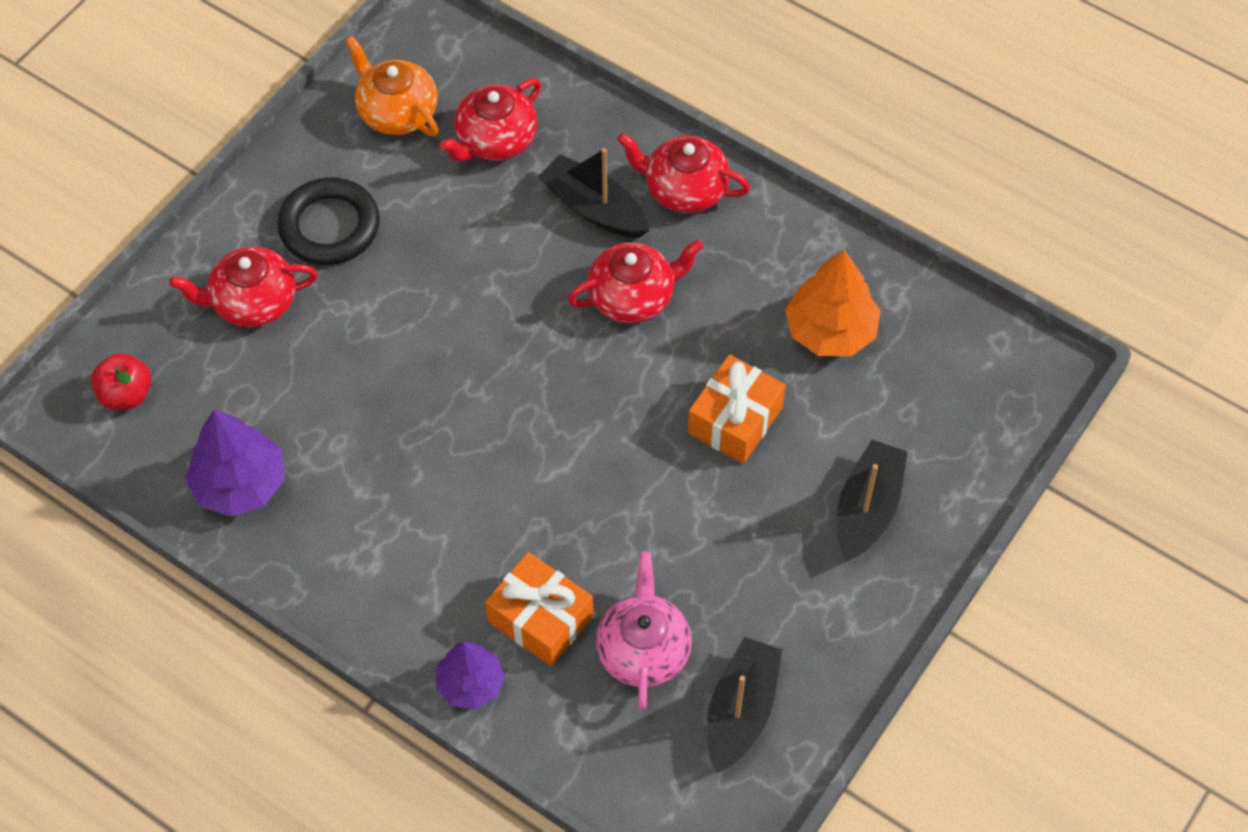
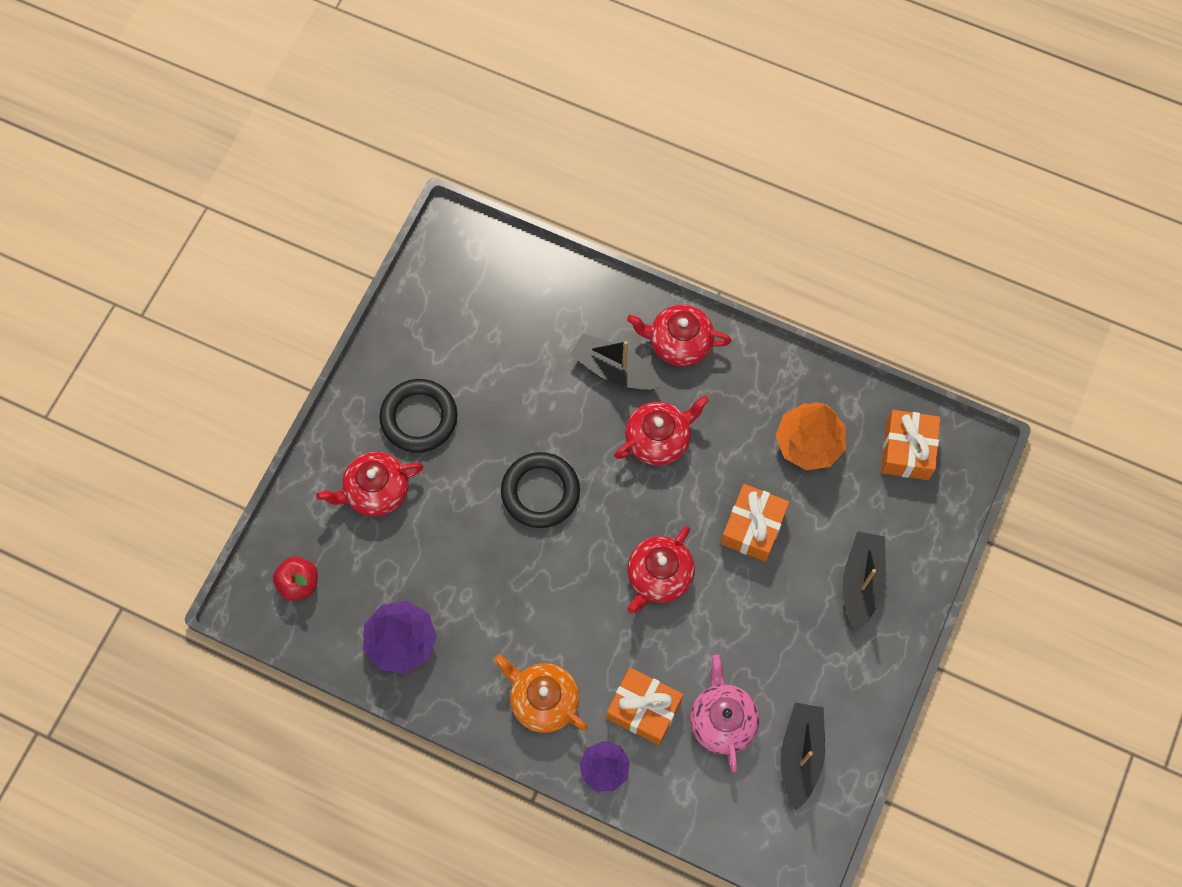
camera: 10 degrees left, 10 degrees up
(397, 112) = (448, 312): orange teapot -> orange teapot (543, 700)
(464, 335) = (540, 492): none -> black ring
(495, 140) = (528, 324): red teapot -> red teapot (659, 576)
(960, 359) = (907, 450): none -> orange gift

